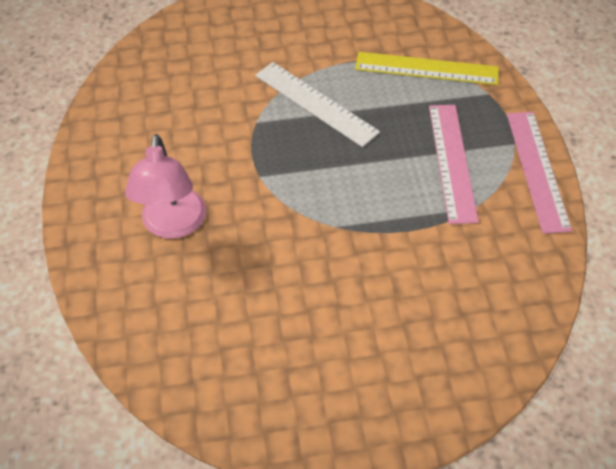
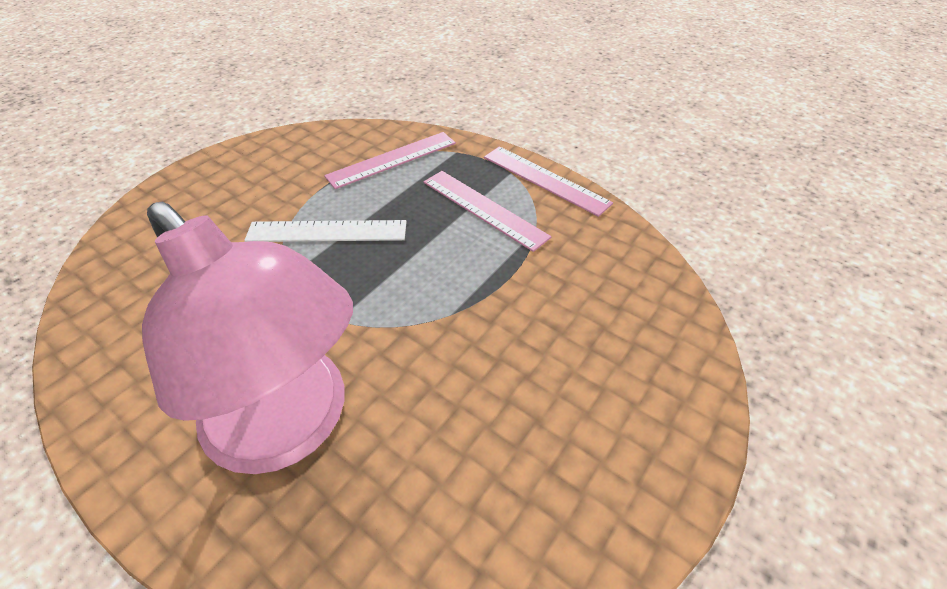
camera: 45 degrees left, 5 degrees down
(173, 225) = (292, 426): pink lamp -> pink lamp, size x1.73
(426, 68) = (392, 159): yellow ruler -> pink ruler

